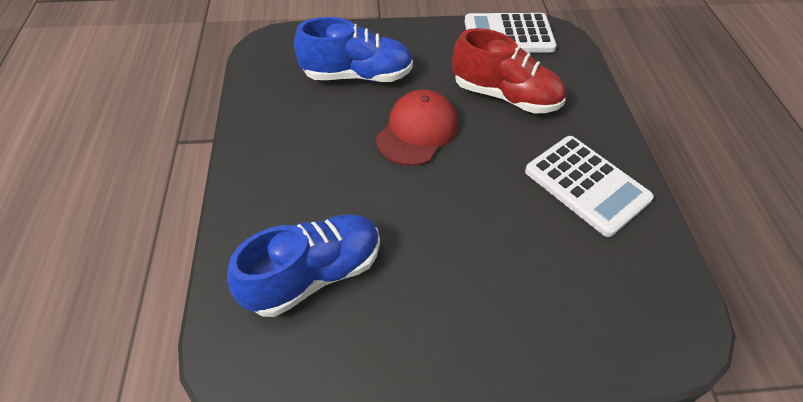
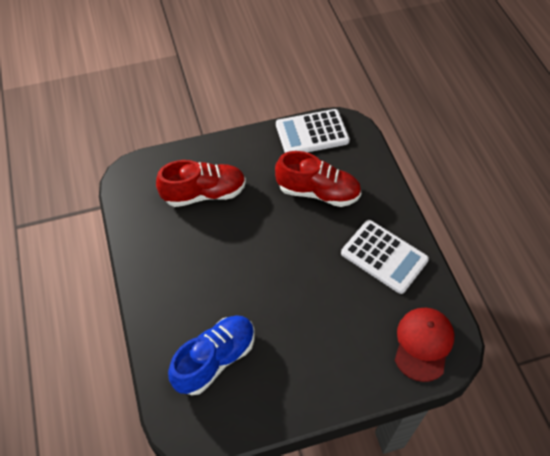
camera: 10 degrees left, 5 degrees up
(357, 75) = (204, 193): blue shoe -> red shoe
(417, 131) = (260, 234): red cap -> red cap (423, 344)

